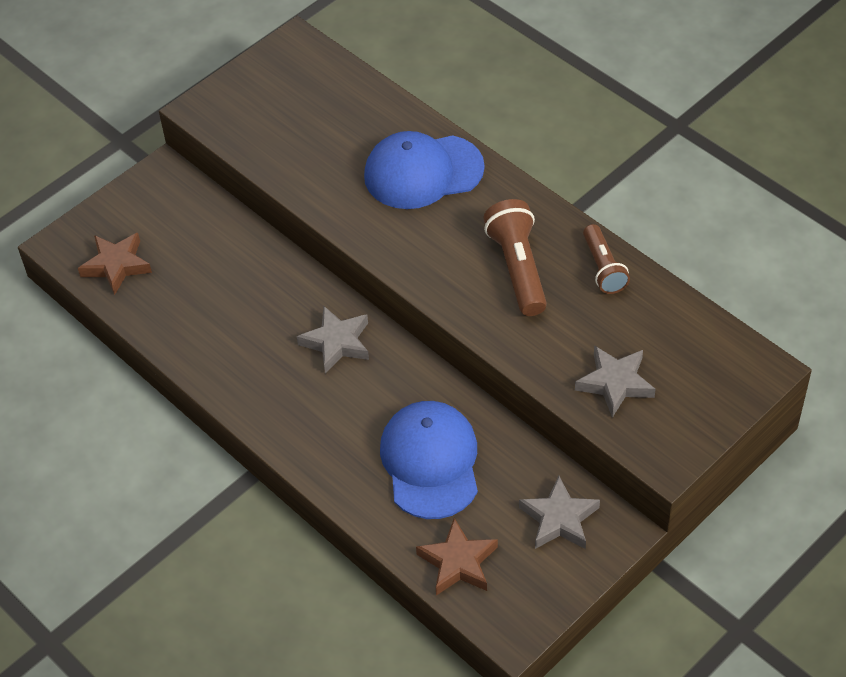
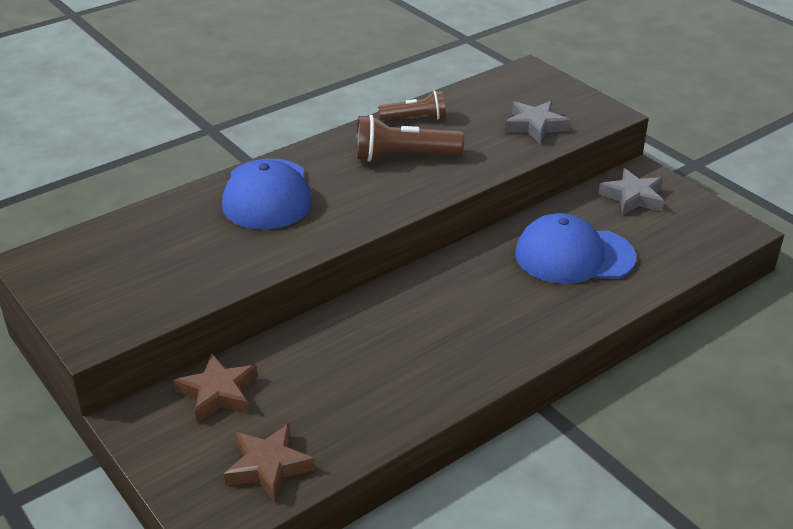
camera: 85 degrees left, 15 degrees down
(337, 342) = (428, 300): grey star -> none
(458, 562) = (678, 250): brown star -> brown star (218, 393)

